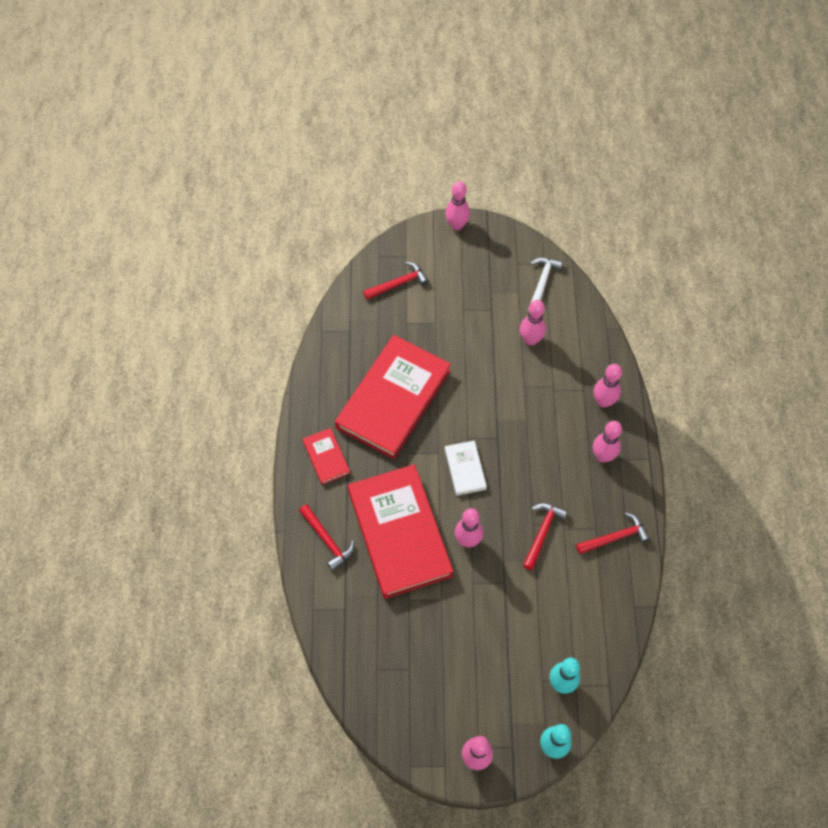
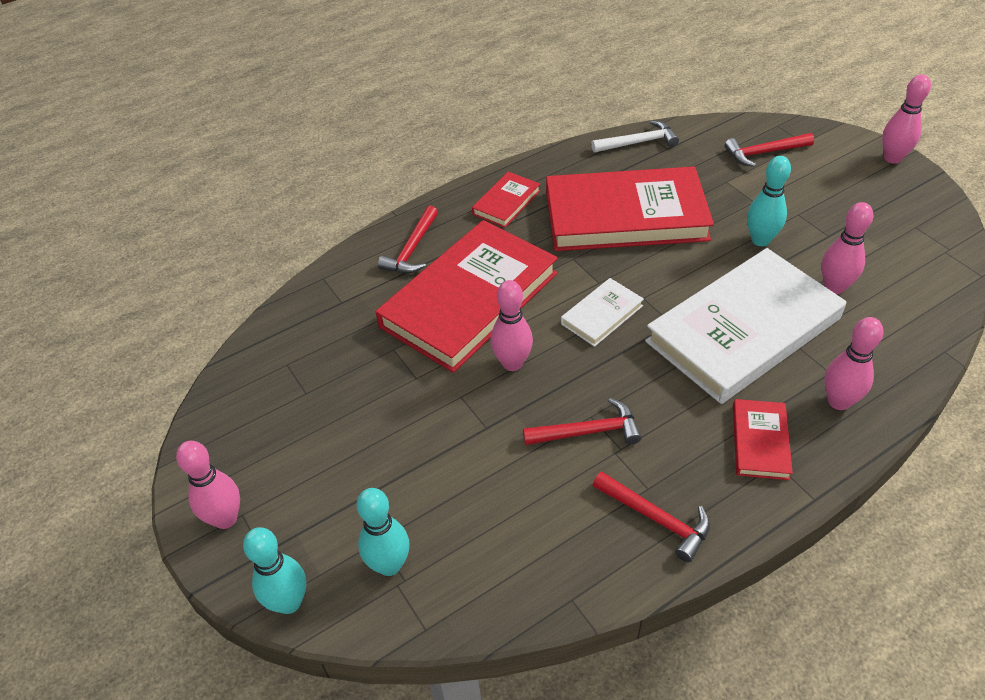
camera: 60 degrees right, 15 degrees down
(398, 283) = (764, 153): red hammer -> red hammer turned 135 degrees clockwise
(469, 345) = (760, 240): none -> turquoise bowling pin
(527, 407) = (743, 330): none -> white book
(542, 283) = (921, 259): white hammer -> white hammer (638, 142)
(603, 456) = (760, 442): pink bowling pin -> red book

